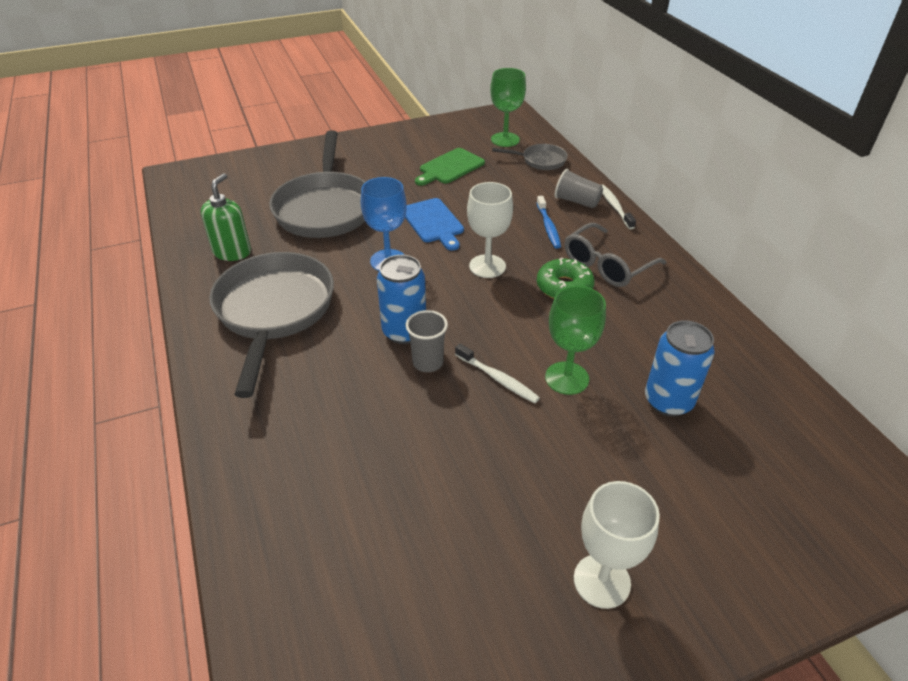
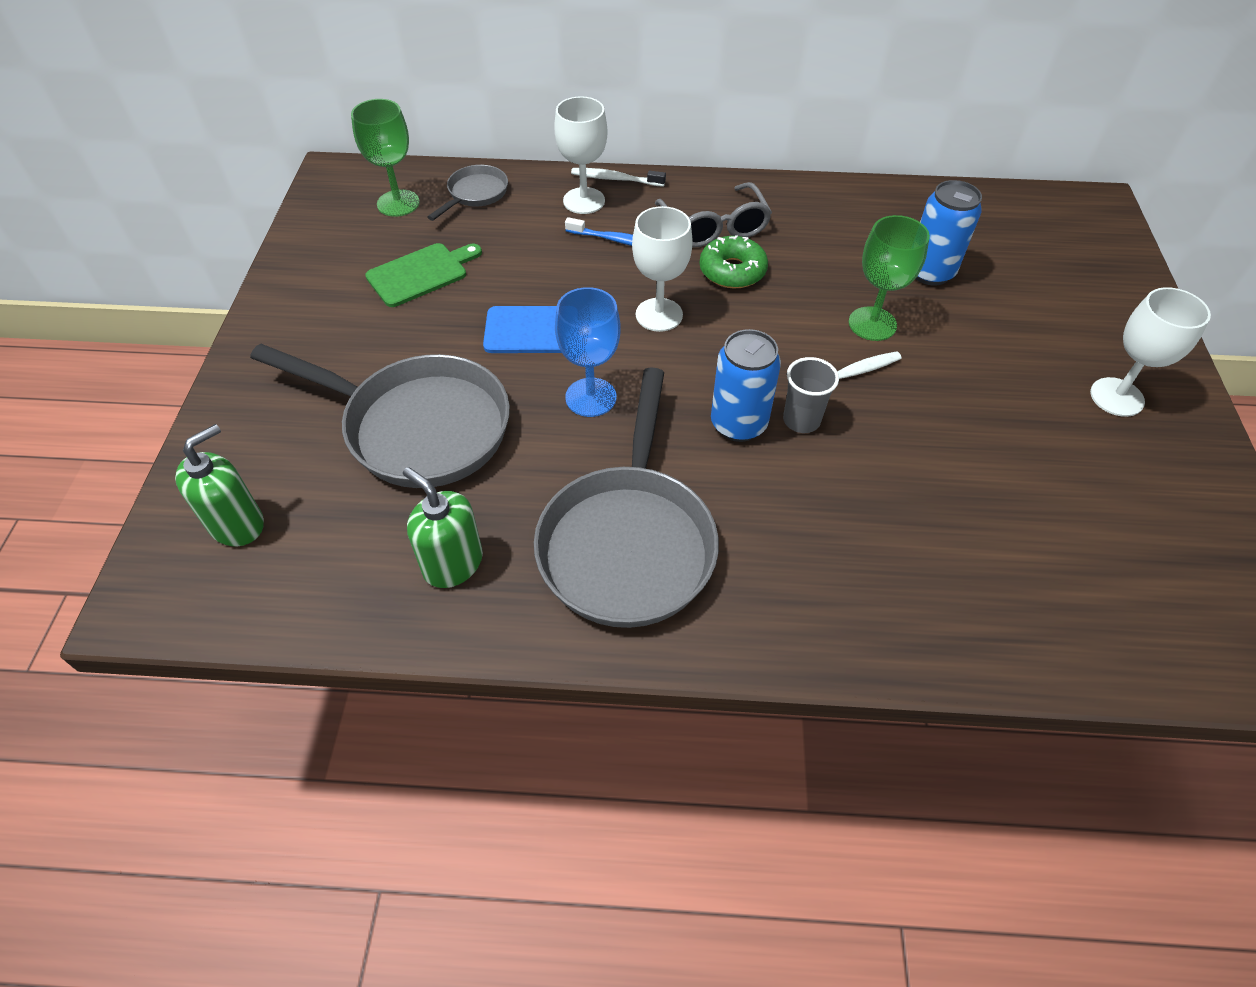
camera: 65 degrees left, 10 degrees up
(231, 180) = (237, 524): none -> green soap dispenser
(274, 311) = (628, 542): grey pan -> grey pan turned 105 degrees counterclockwise
(450, 167) = (421, 273): green cutting board -> green cutting board turned 105 degrees counterclockwise
(576, 201) = (584, 201): grey cup -> white goblet

